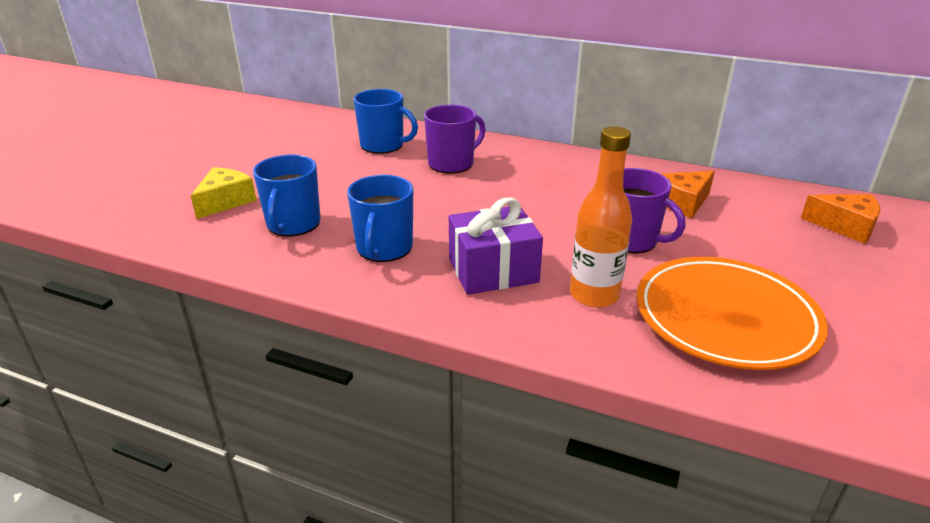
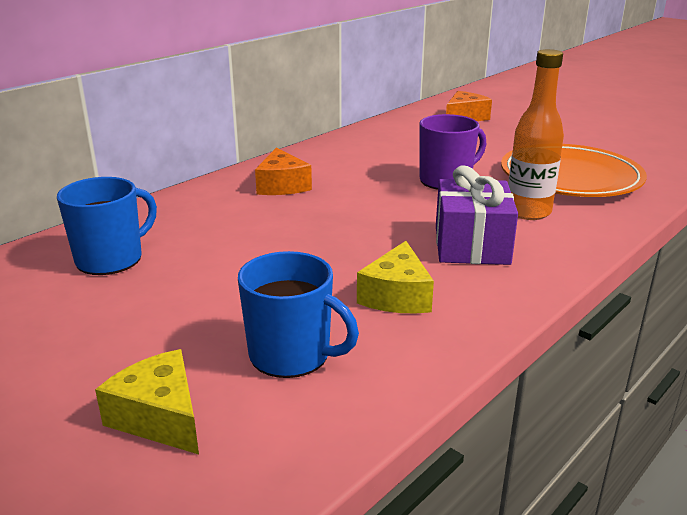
camera: 70 degrees left, 5 degrees down
(384, 248) = (397, 296): blue mug -> yellow cheese
(452, 163) = (218, 225): purple mug -> none
(682, 203) = (396, 150): orange cheese -> orange cheese (282, 185)

